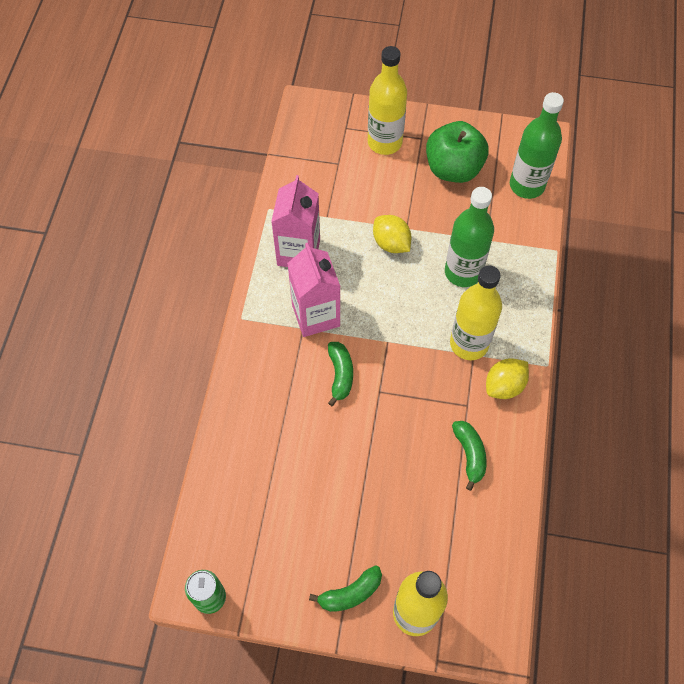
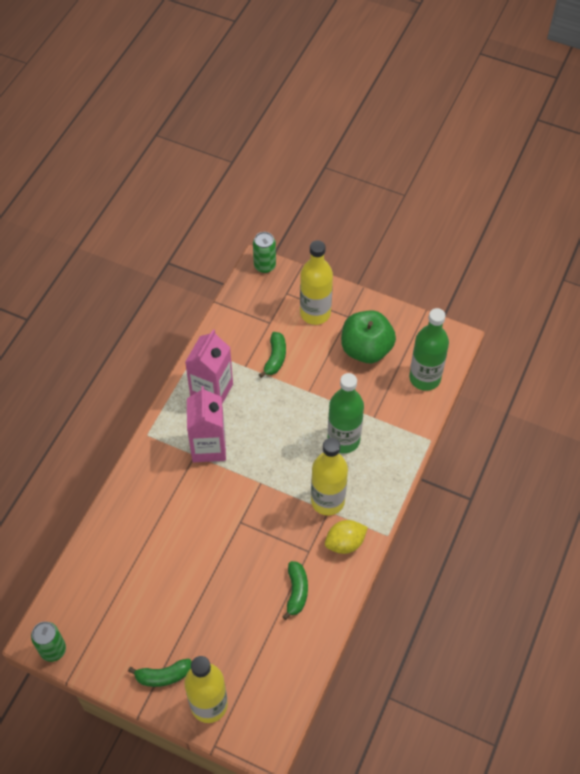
camera: 15 degrees right, 5 degrees down
(312, 103) = (264, 266): none -> green can
(340, 374) = (212, 500): green banana -> green banana (275, 358)
(391, 243) = (291, 401): yellow lemon -> none

